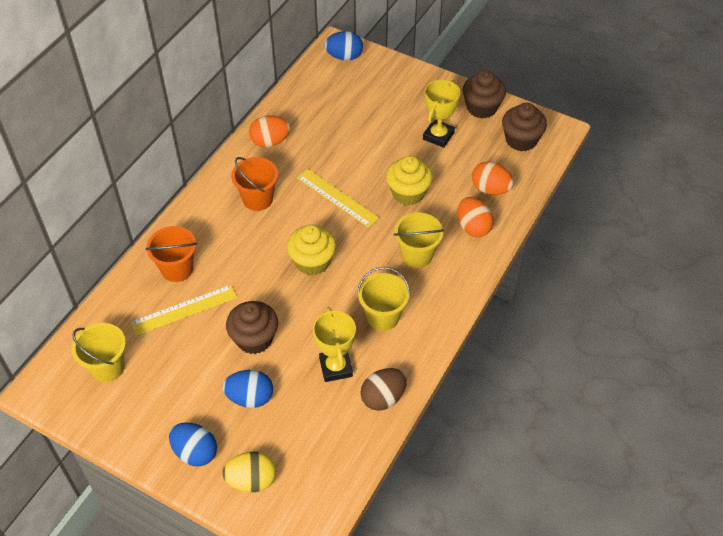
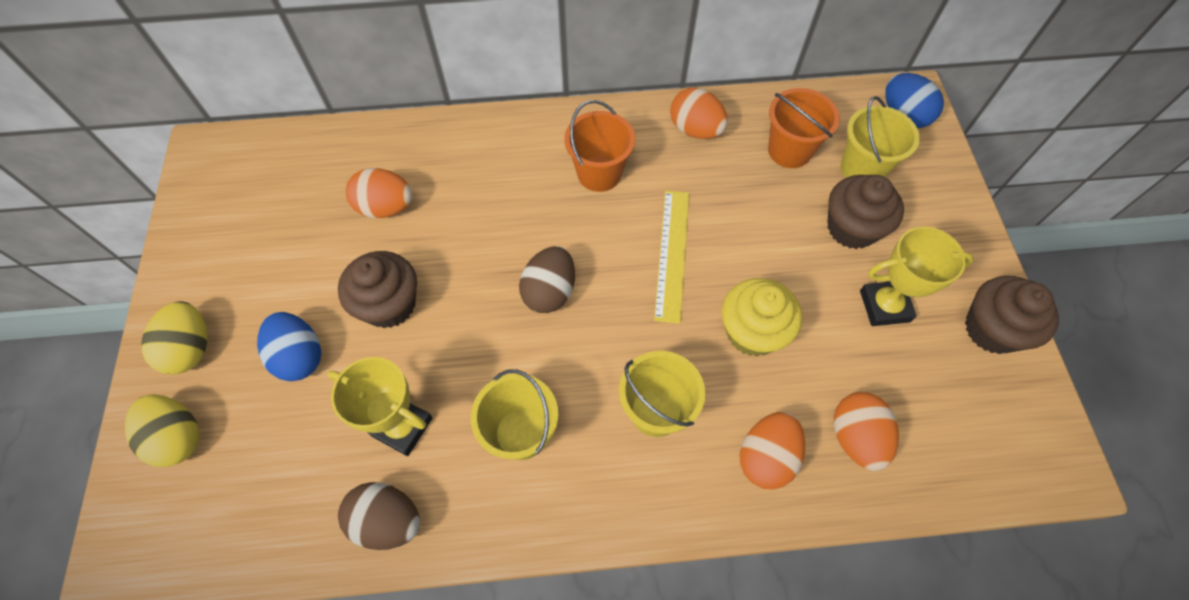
camera: 55 degrees right, 10 degrees up
(107, 367) = (264, 188): yellow bucket -> yellow bucket (862, 168)
(177, 269) = (438, 164): orange bucket -> orange bucket (789, 151)
(184, 310) = (386, 207): yellow ruler -> orange egg
(195, 452) = (191, 349): blue egg -> yellow egg
(312, 262) = (549, 292): yellow cupcake -> brown egg
(336, 367) = (402, 427): yellow trophy -> yellow trophy turned 75 degrees clockwise
(521, 140) = (988, 423): brown cupcake -> brown cupcake (851, 228)

